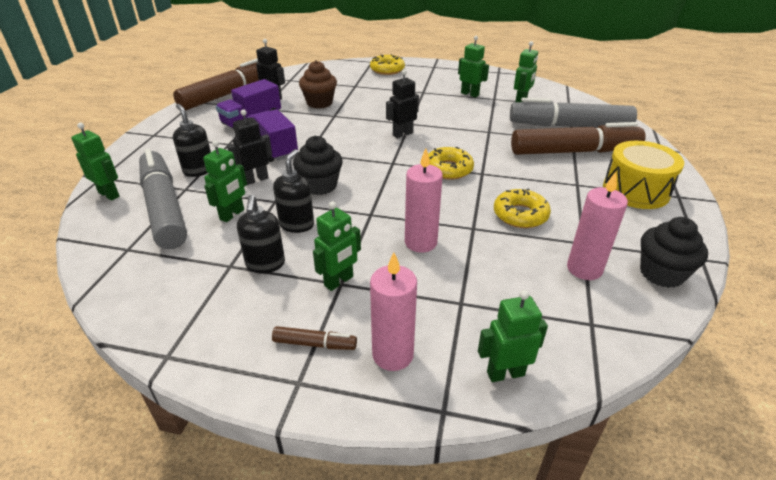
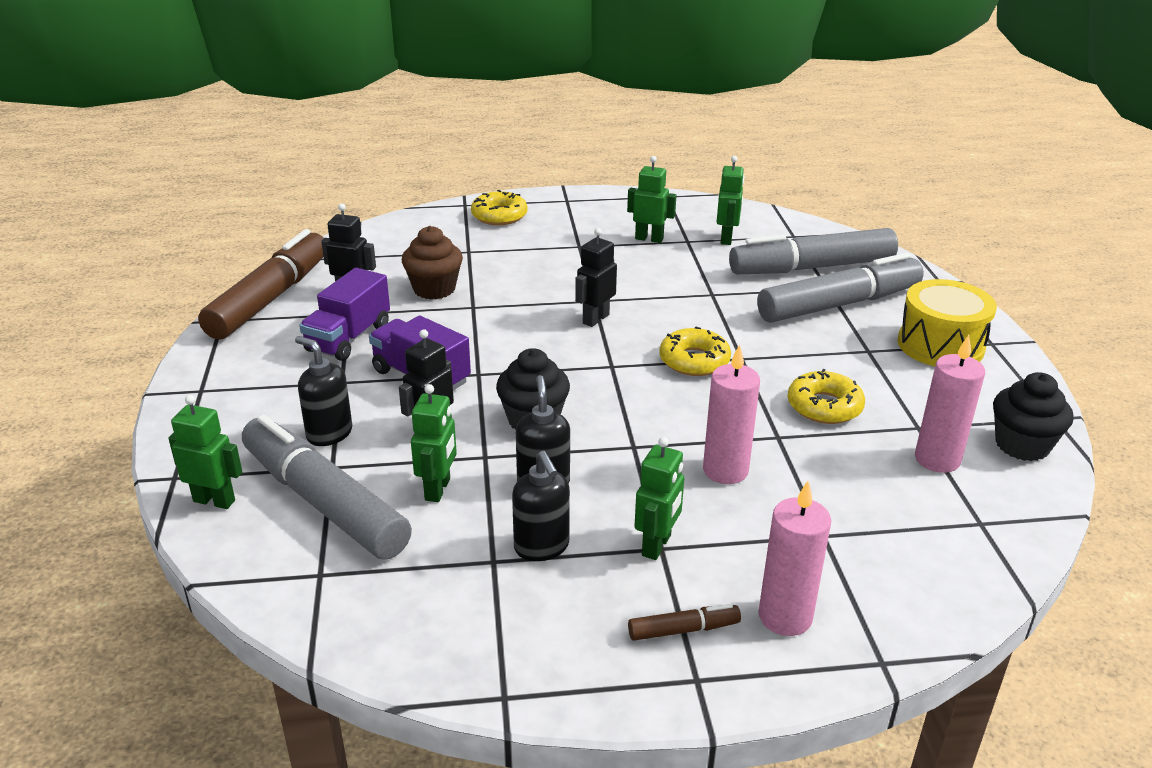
camera: 20 degrees left, 5 degrees down
(505, 373) = (922, 603): green robot -> none
(574, 151) = (839, 304): brown marker -> grey marker

